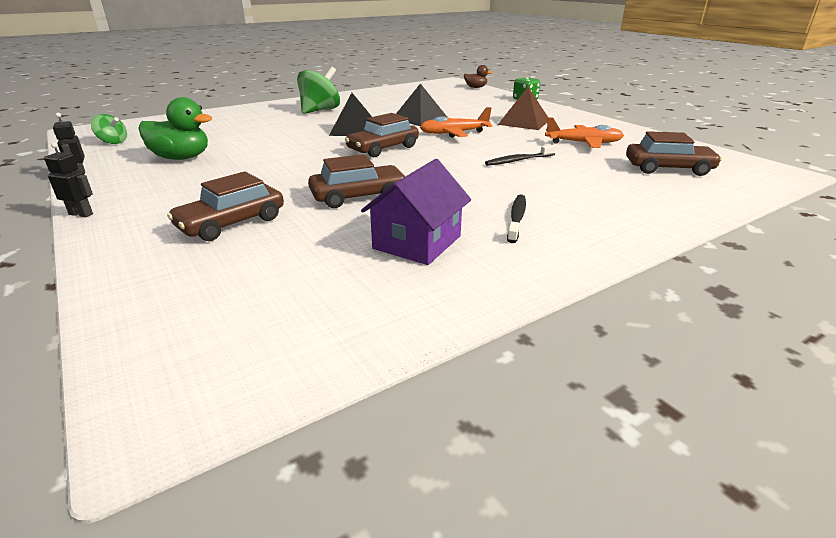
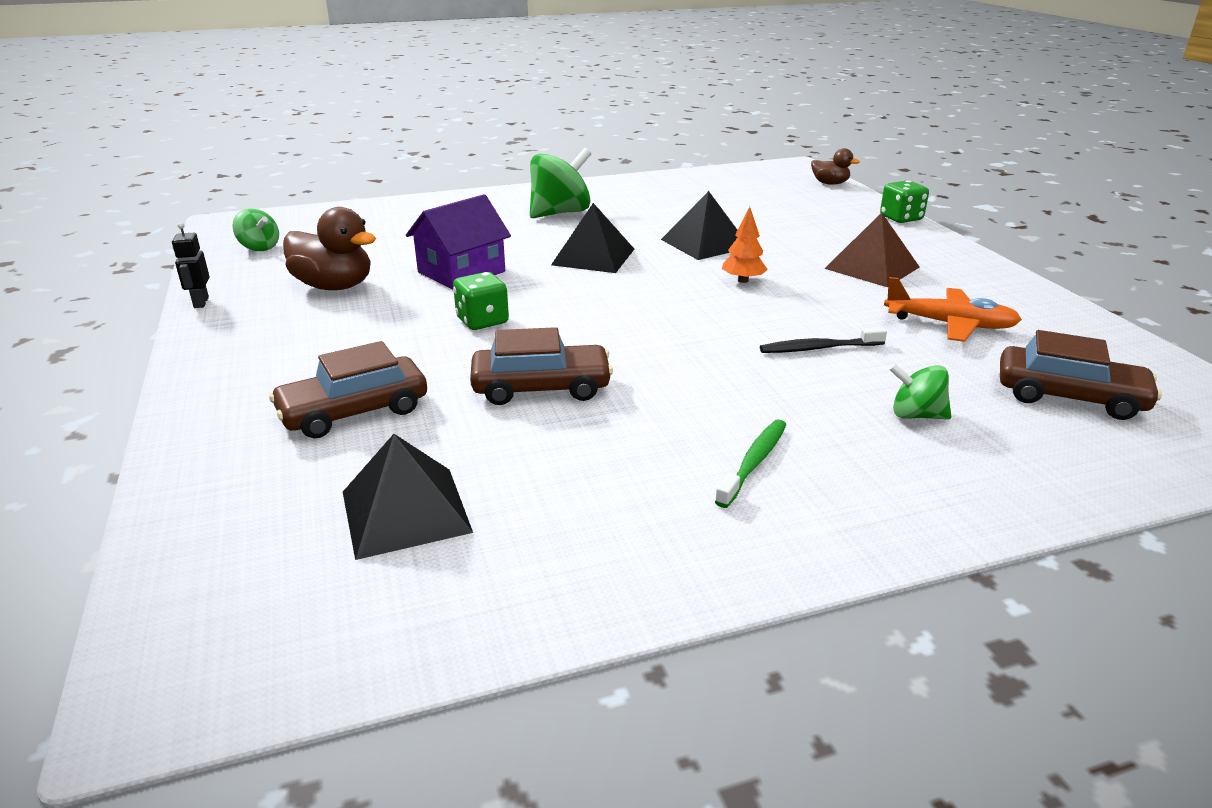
camera: 15 degrees right, 0 degrees up
(81, 214) = (181, 369): black robot -> none
(181, 158) = (334, 286): green duck -> brown duck
(298, 167) = (482, 321): none -> green dice
(300, 273) = (405, 511): none -> black pyramid
(383, 148) = (619, 300): brown car -> none
(417, 242) = (584, 484): purple house -> purple house (461, 272)
(454, 133) = (743, 280): orange plane -> orange tree
(516, 218) = (754, 462): black toothbrush -> green toothbrush
(594, 185) = (916, 415): none -> green spinning top

